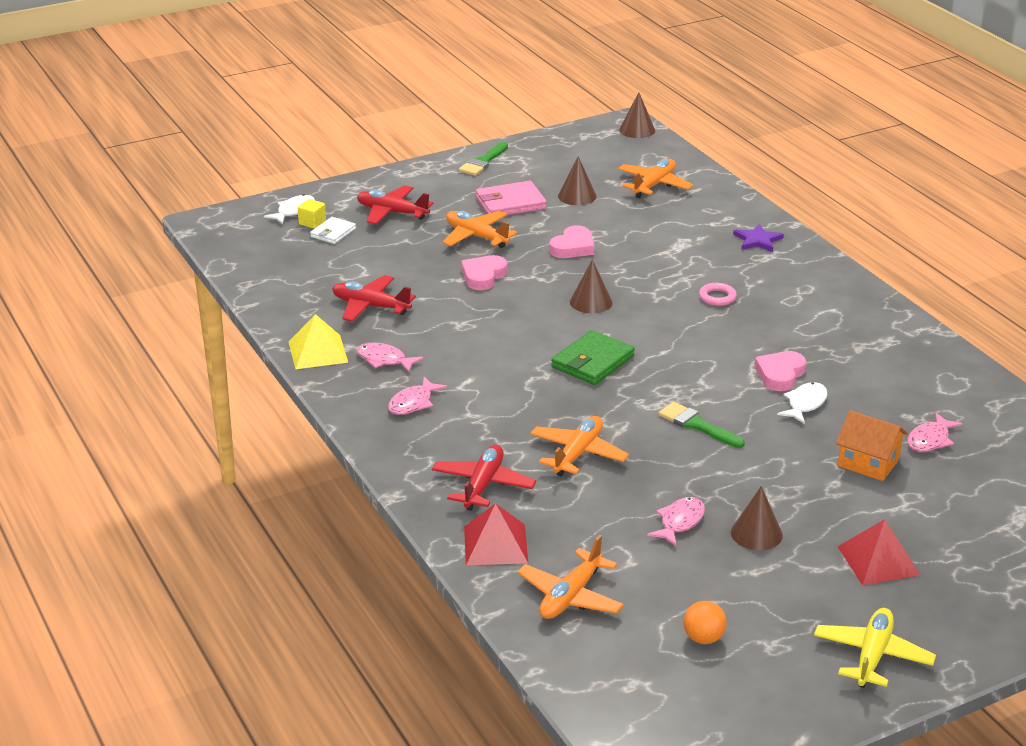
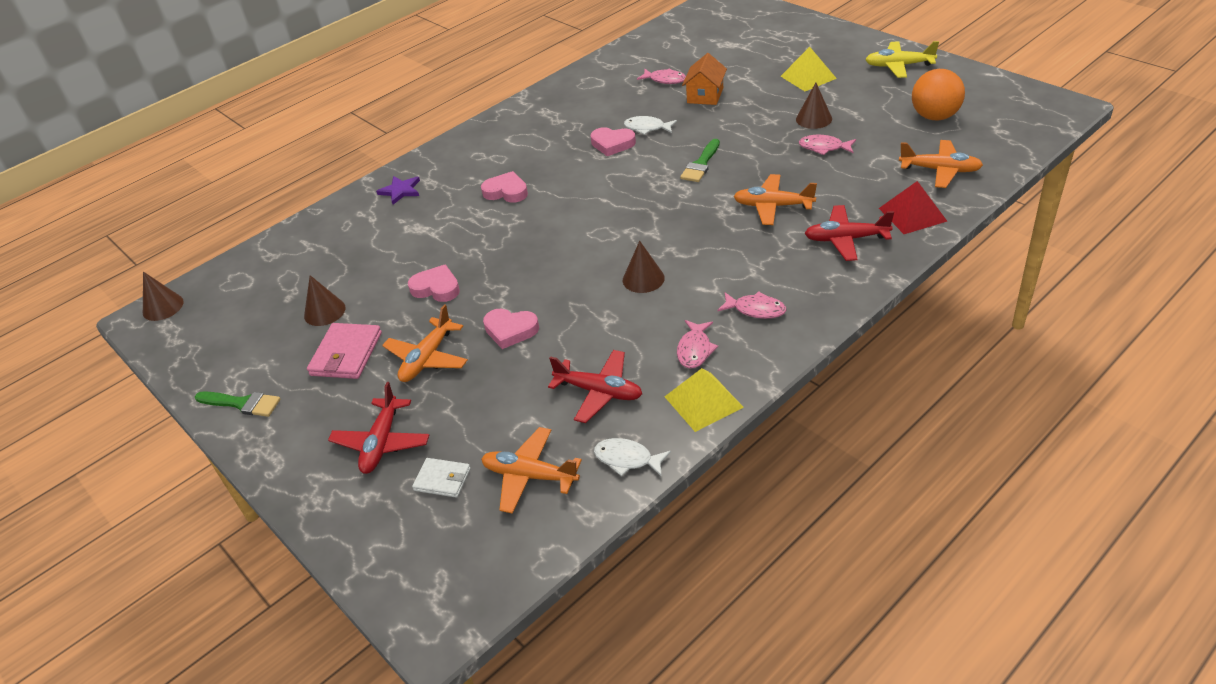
camera: 100 degrees left, 10 degrees up
(293, 211) = (391, 540): white fish -> white fish (627, 459)
(312, 222) = (419, 509): yellow cube -> none
(370, 306) = (599, 392): red plane -> red plane turned 75 degrees counterclockwise
(510, 203) = (346, 354): pink wallet -> pink wallet turned 45 degrees clockwise
(591, 302) = (537, 253): brown cone -> brown cone (643, 279)
(592, 362) = (637, 230): green wallet -> none
(654, 185) = (296, 268): orange plane -> orange plane (530, 476)
(703, 638) = (934, 116): orange ball -> orange ball, size x1.79
(717, 297) = (506, 192): pink ring -> pink heart
(878, 560) = (808, 77): red pyramid -> yellow pyramid

